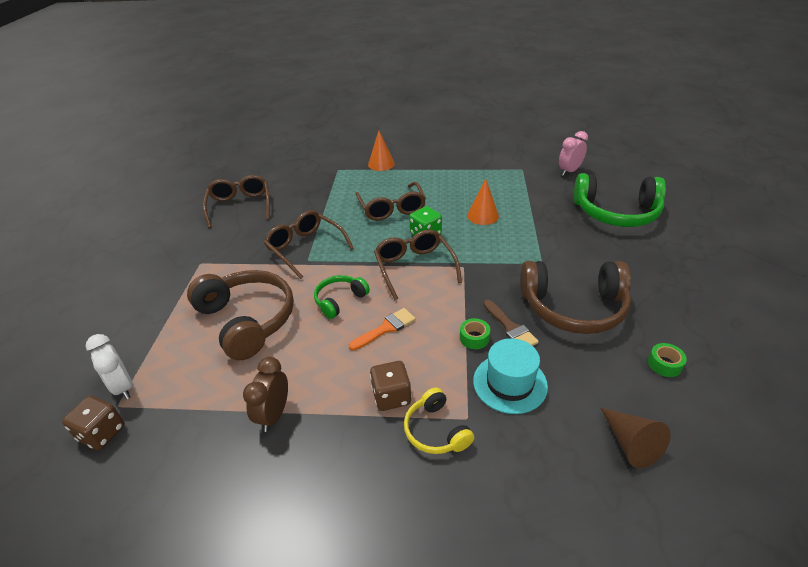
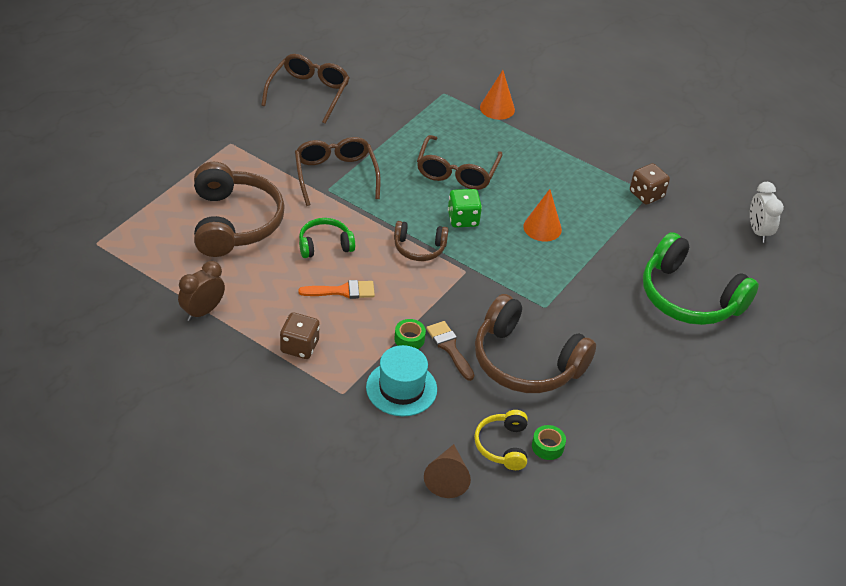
camera: 25 degrees right, 5 degrees up
(102, 433) = (75, 258): brown dice -> brown dice (646, 194)
(123, 387) = (107, 230): white clock -> white clock (758, 231)
(414, 267) = (419, 248): brown glasses -> brown headphones
(435, 431) = (311, 388): yellow headphones -> yellow headphones (502, 445)
(510, 328) = (449, 348): brown brush -> brown brush turned 150 degrees clockwise
(569, 171) = (701, 223): pink clock -> none

